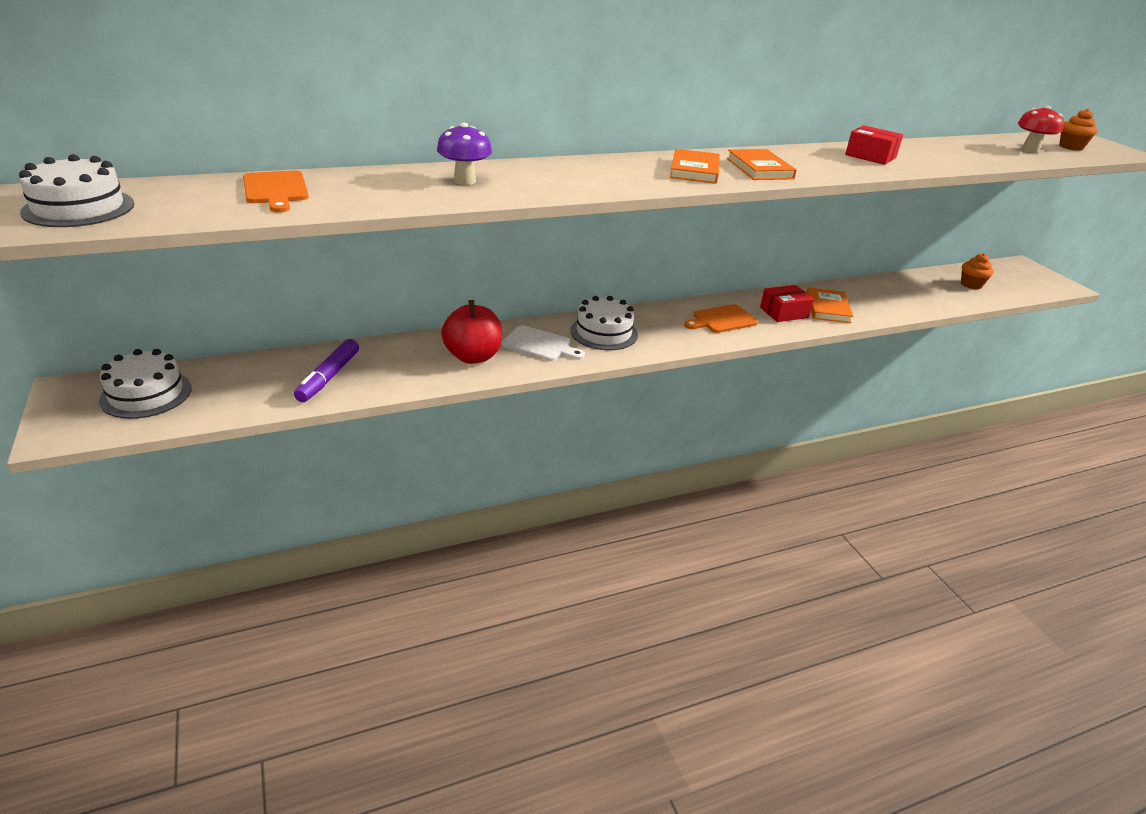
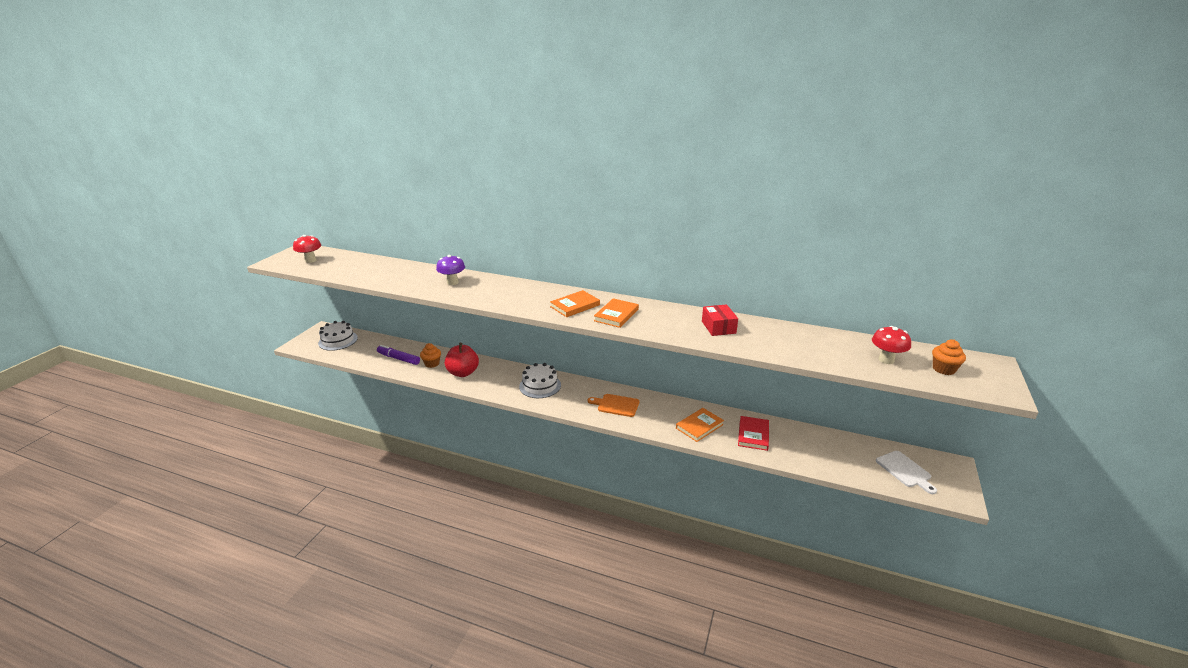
camera: 45 degrees right, 5 degrees down
(79, 208) = (310, 260): white cake -> red mushroom
(275, 190) = (378, 268): orange cutting board -> none
(328, 377) = (398, 358): purple marker -> purple marker turned 60 degrees clockwise
(539, 345) = (499, 379): white cutting board -> white cutting board (905, 470)
(784, 312) = (663, 417): red box -> none
(878, 297) = (753, 435): none -> red book
(971, 285) = (857, 458): orange cupcake -> orange cupcake (432, 364)

